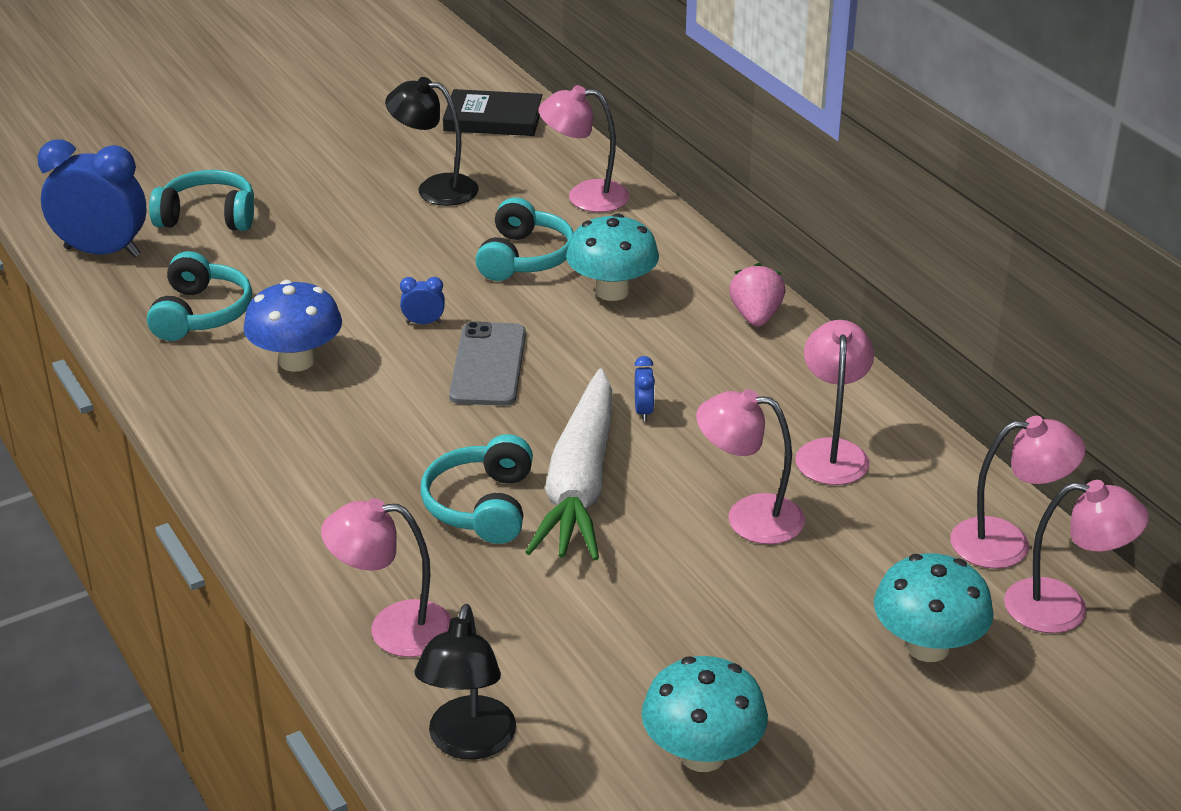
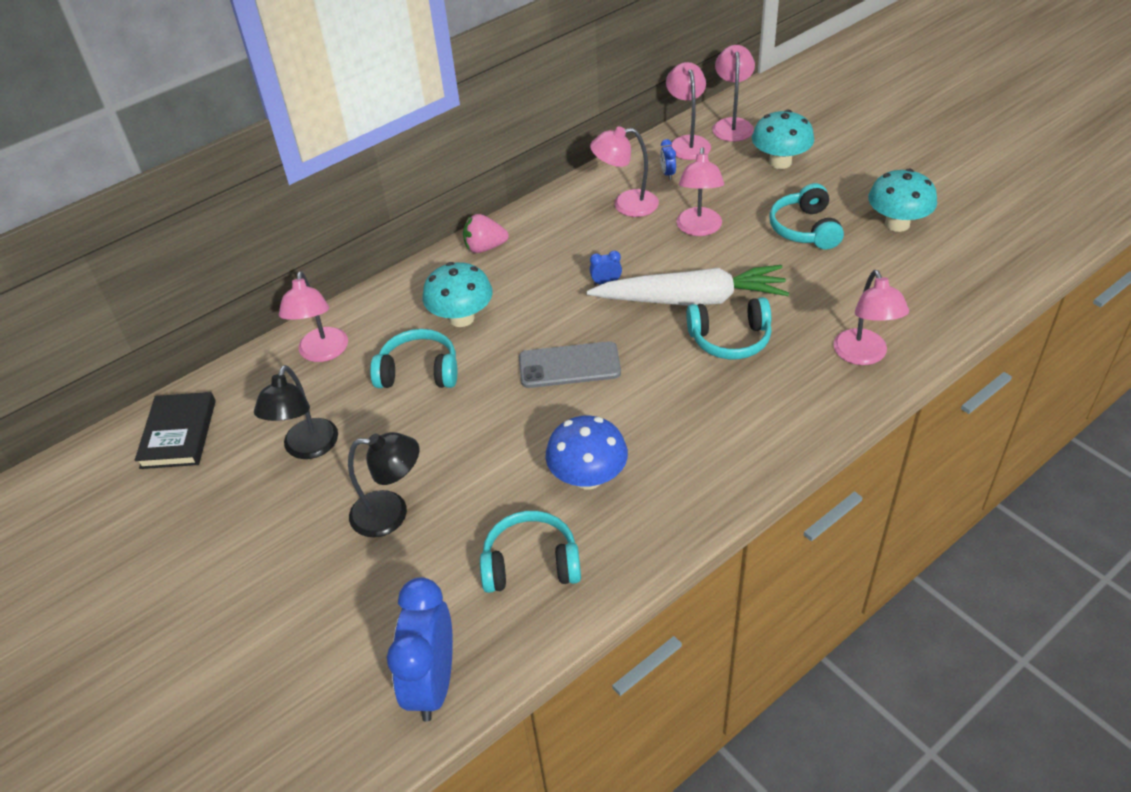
camera: 95 degrees left, 10 degrees up
(208, 217) = (360, 610): turquoise headphones -> turquoise headphones (805, 229)
(423, 323) = (520, 412): blue clock -> blue clock (667, 174)
(468, 743) = (938, 306): black lamp -> black lamp (391, 513)

